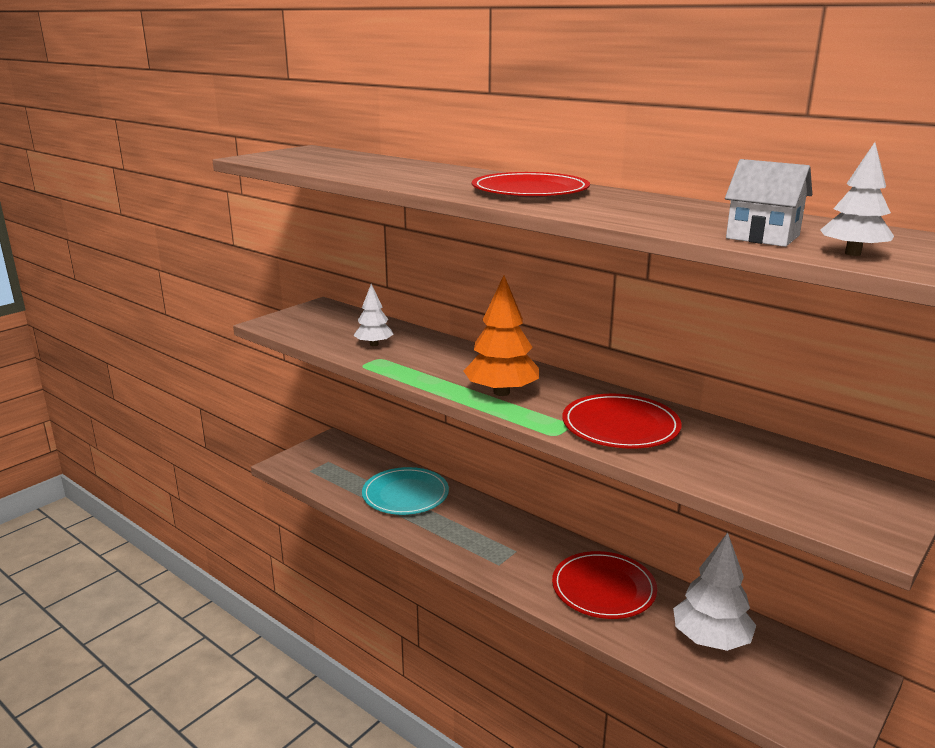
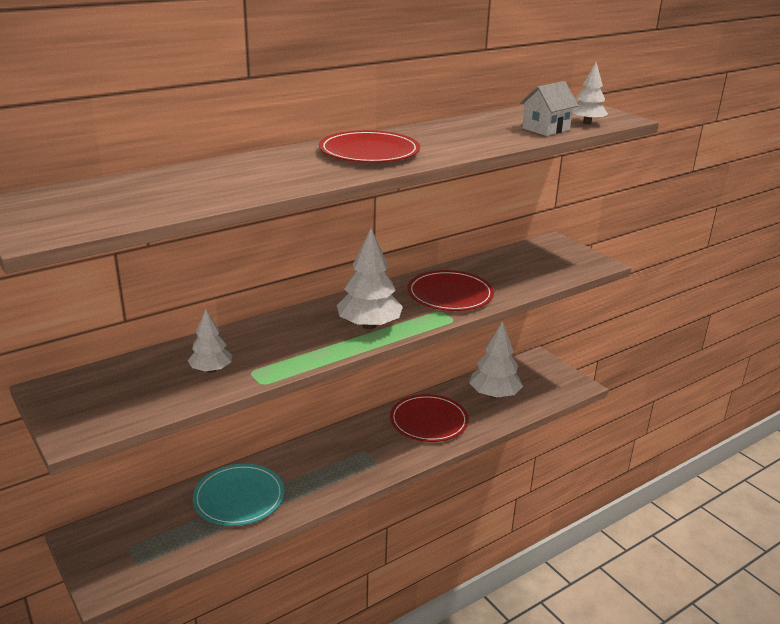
camera: 75 degrees left, 5 degrees up
(501, 392) = (369, 325): orange tree -> white tree

